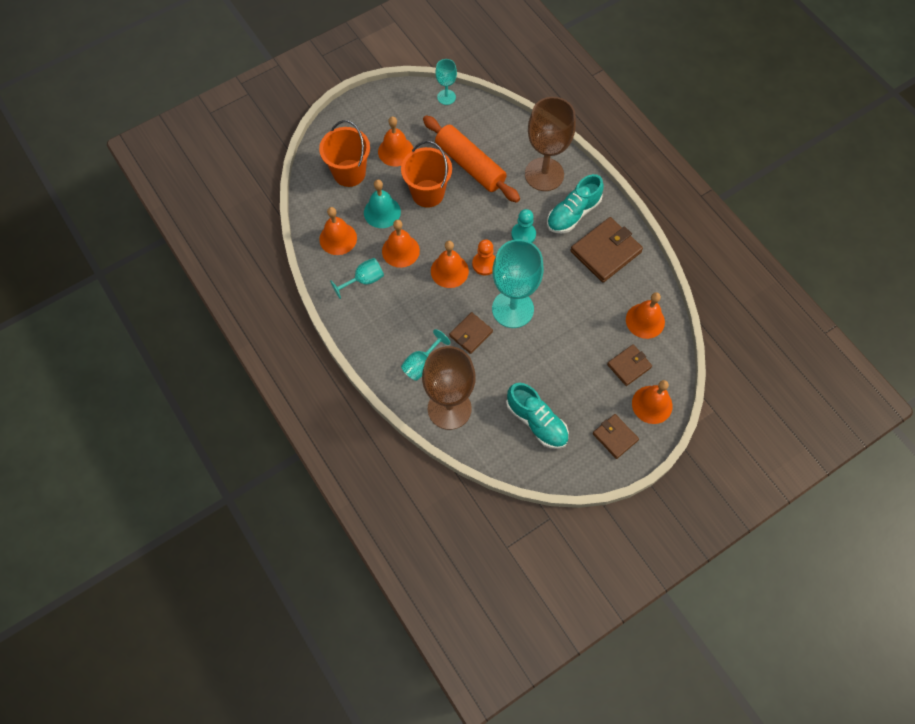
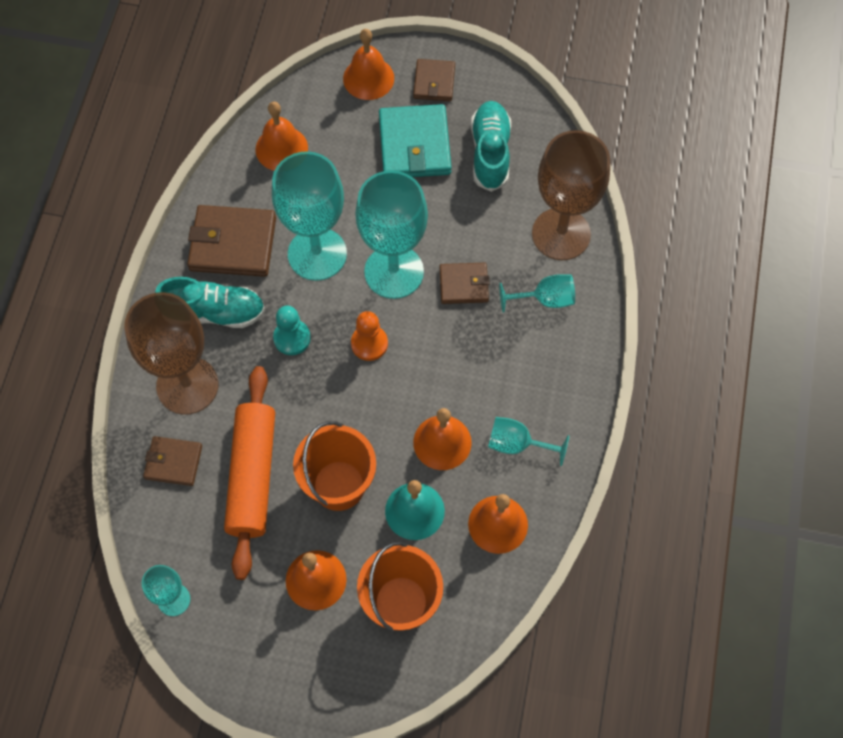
camera: 135 degrees left, 0 degrees up
(449, 271) = (414, 370): orange bell -> none
(560, 283) = (317, 254): none -> turquoise goblet
(581, 387) = (414, 145): none -> turquoise wallet
(629, 366) = (348, 125): brown wallet -> brown wallet (173, 462)

